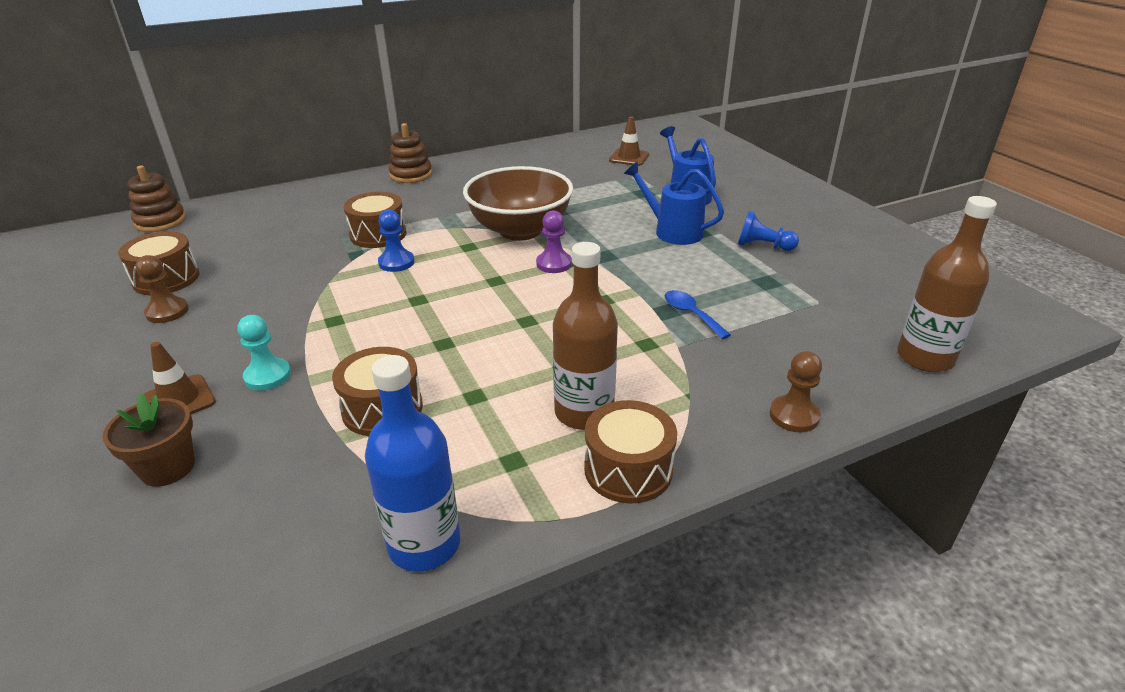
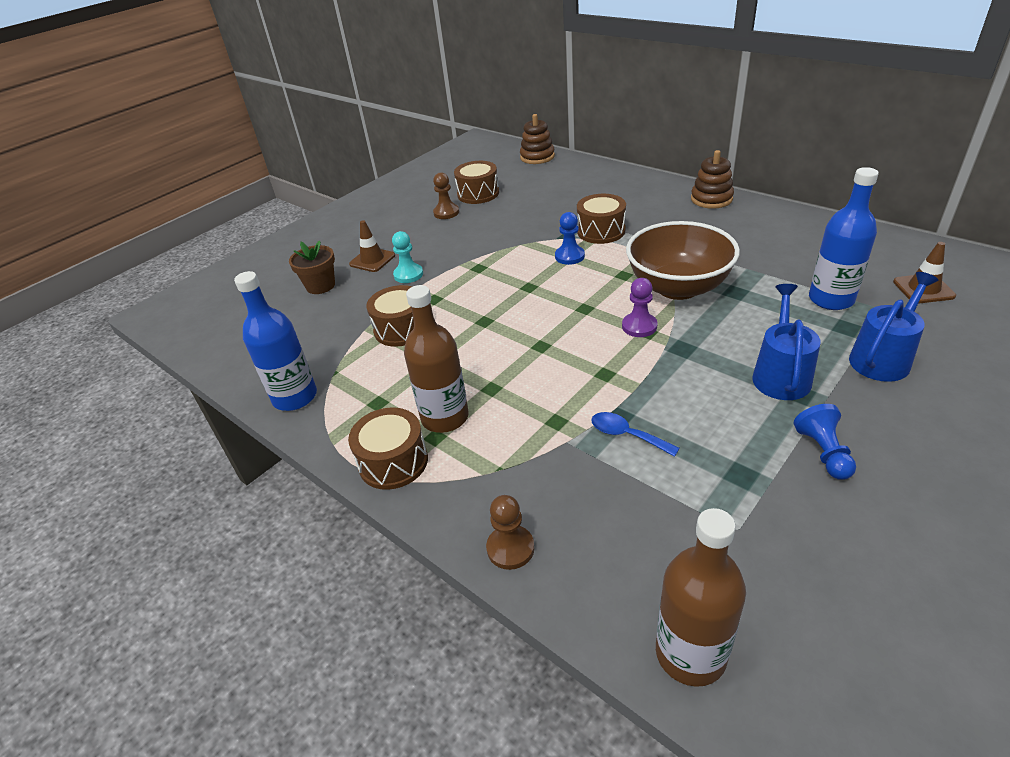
camera: 70 degrees right, 5 degrees up
(607, 185) = (831, 299): none -> blue bottle
(691, 314) = (627, 435): blue spoon -> blue spoon turned 90 degrees counterclockwise

